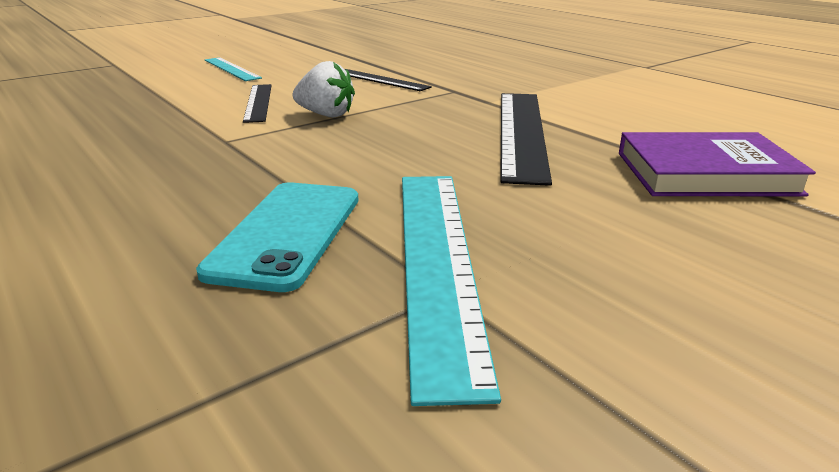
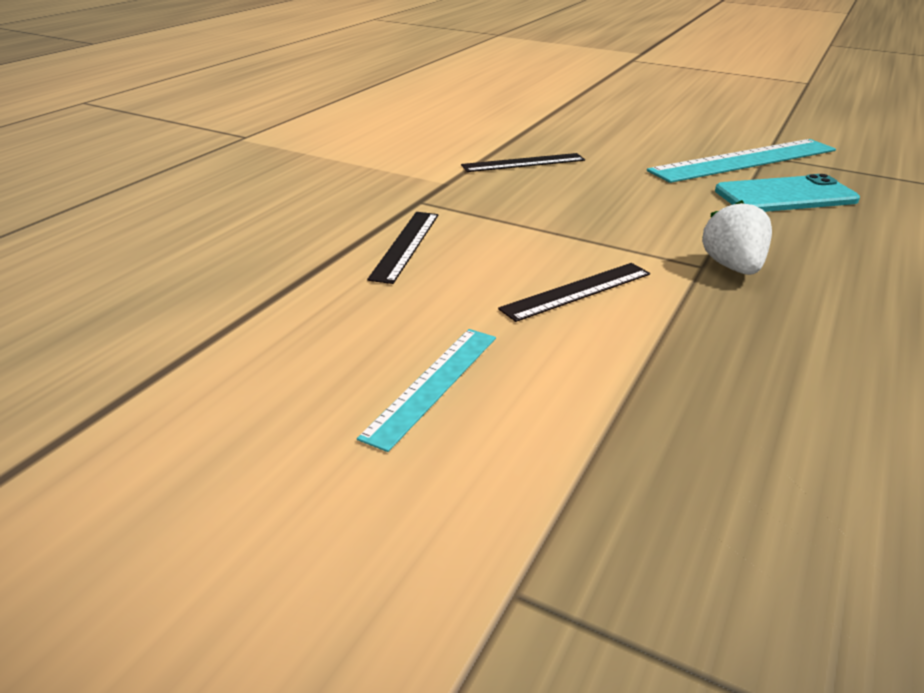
camera: 115 degrees left, 5 degrees up
(326, 115) = (573, 241): white strawberry -> white strawberry (732, 267)
(521, 132) = (523, 163): black ruler -> black ruler, size x0.56
(705, 173) = (543, 119): purple book -> none

